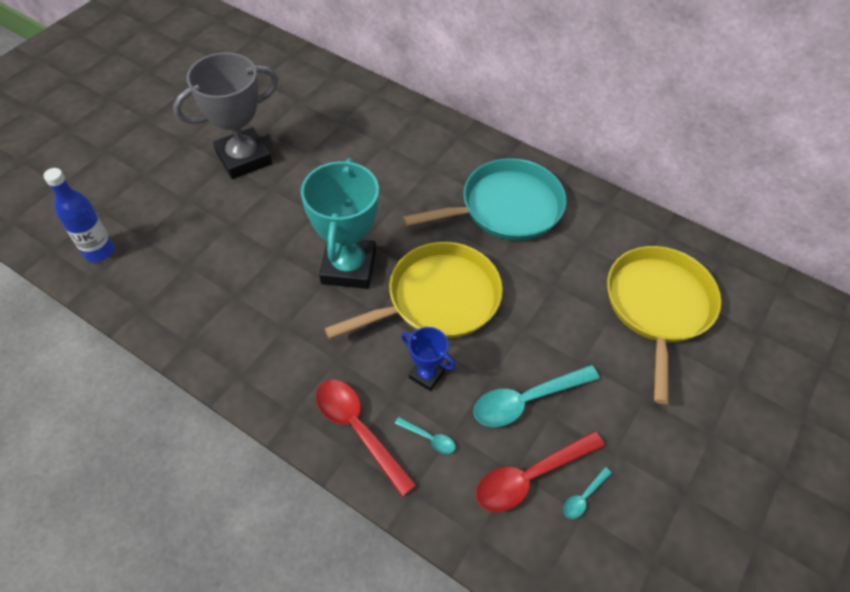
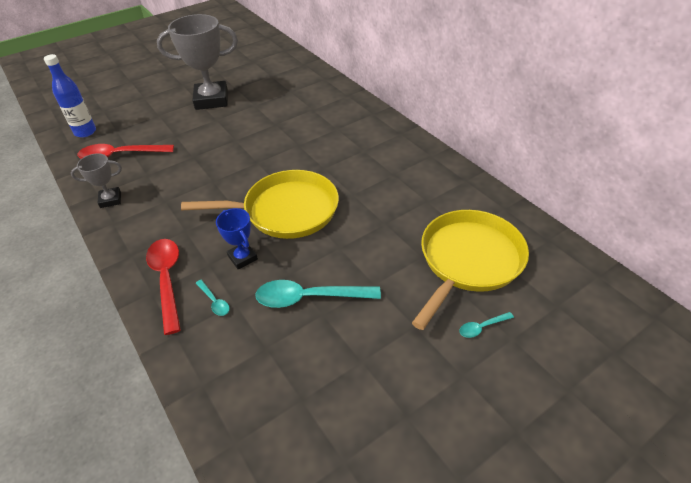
camera: 25 degrees right, 10 degrees down
(212, 345) = (110, 200): none -> grey trophy
(348, 267) = (235, 176): turquoise trophy -> none
(506, 207) = (379, 164): turquoise pan -> none
(530, 477) = (275, 355): red spoon -> red spoon (120, 155)
(583, 497) = (311, 386): turquoise spoon -> turquoise spoon (482, 327)

